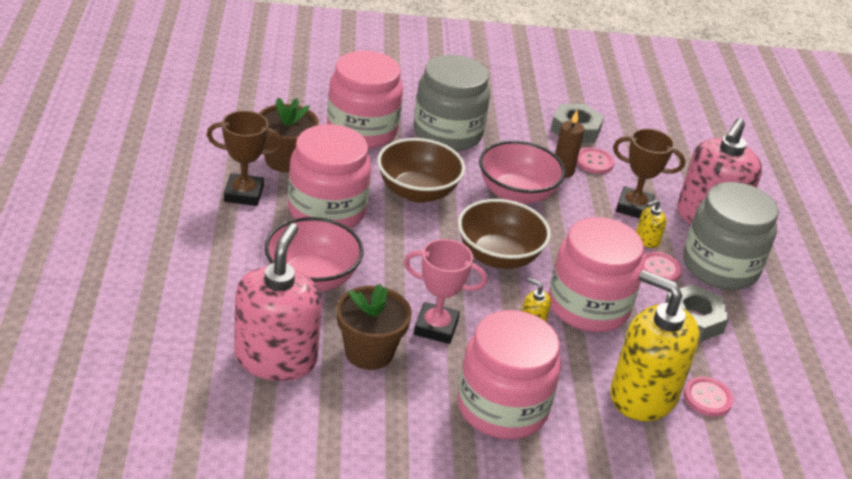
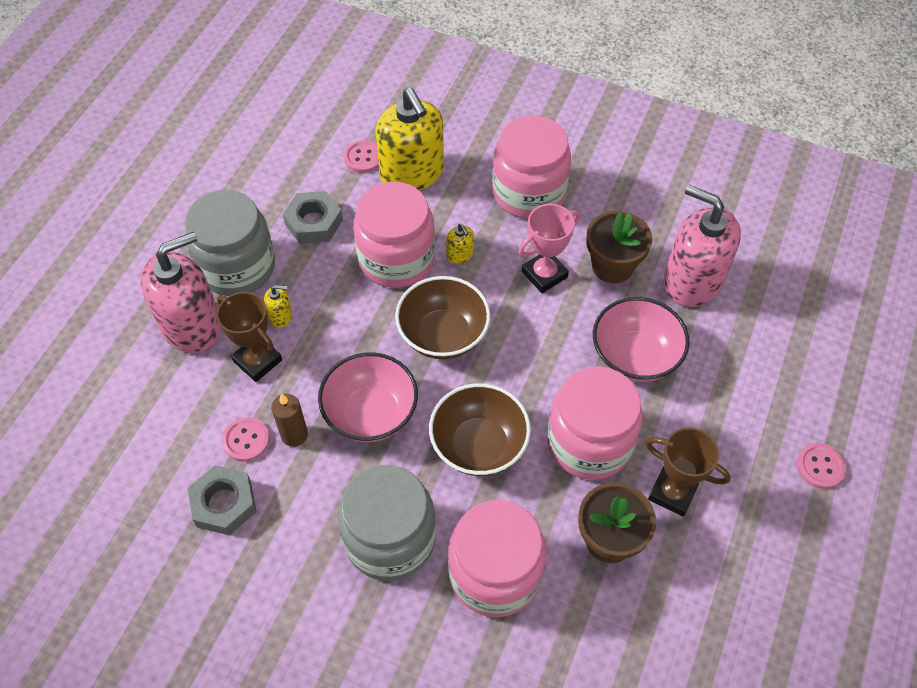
camera: 150 degrees left, 20 degrees up
(276, 358) = (692, 281): pink soap dispenser -> pink soap dispenser turned 90 degrees clockwise
(436, 327) = (544, 274): pink trophy -> pink trophy turned 75 degrees counterclockwise
(659, 269) = (298, 280): pink button -> pink button (820, 467)

